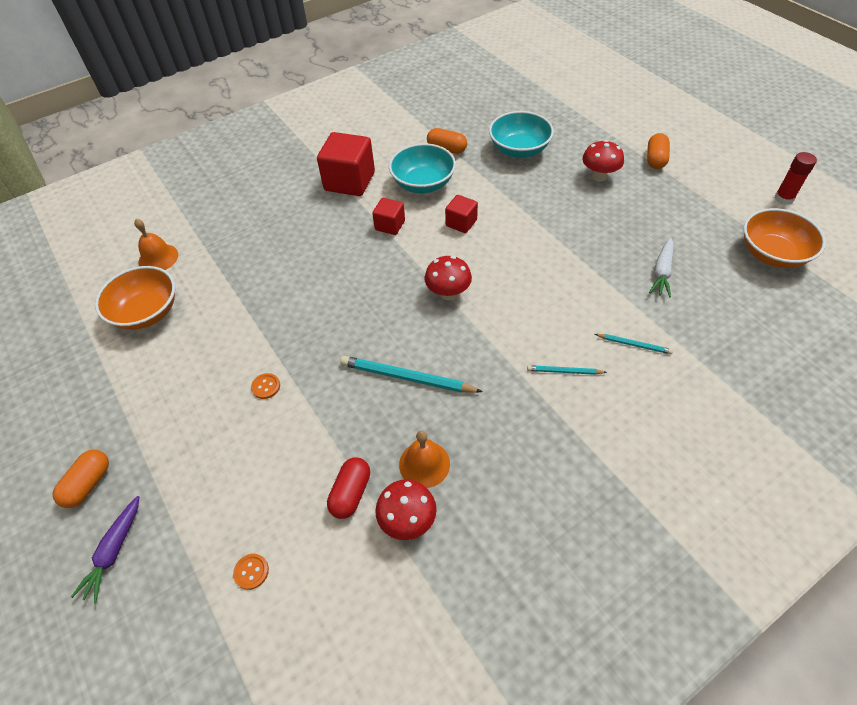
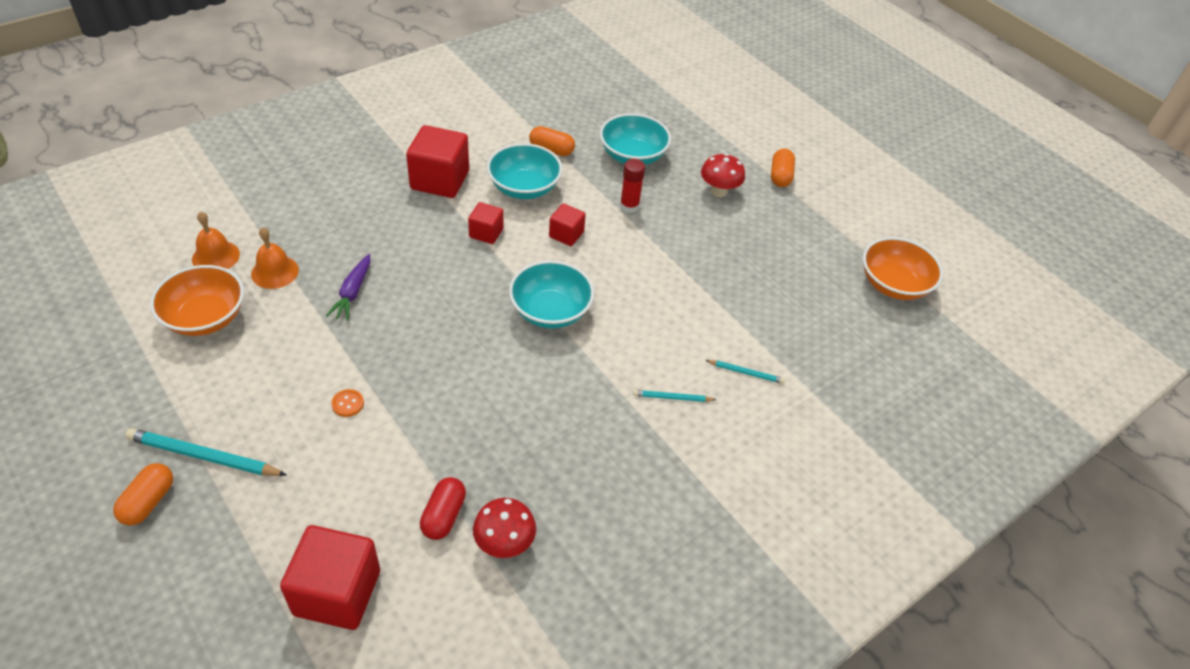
camera: 10 degrees left, 5 degrees down
(114, 551) = (183, 571): purple carrot -> purple carrot (353, 292)
(251, 572) = (337, 593): orange button -> red cube
(407, 377) = (505, 399): turquoise pencil -> turquoise pencil (204, 456)
(424, 464) = (522, 487): orange bell -> orange bell (275, 272)
(448, 293) = (550, 311): red mushroom -> turquoise bowl
(662, 272) = (779, 298): white carrot -> none
(783, 198) = (910, 227): red glue stick -> red glue stick (629, 206)

